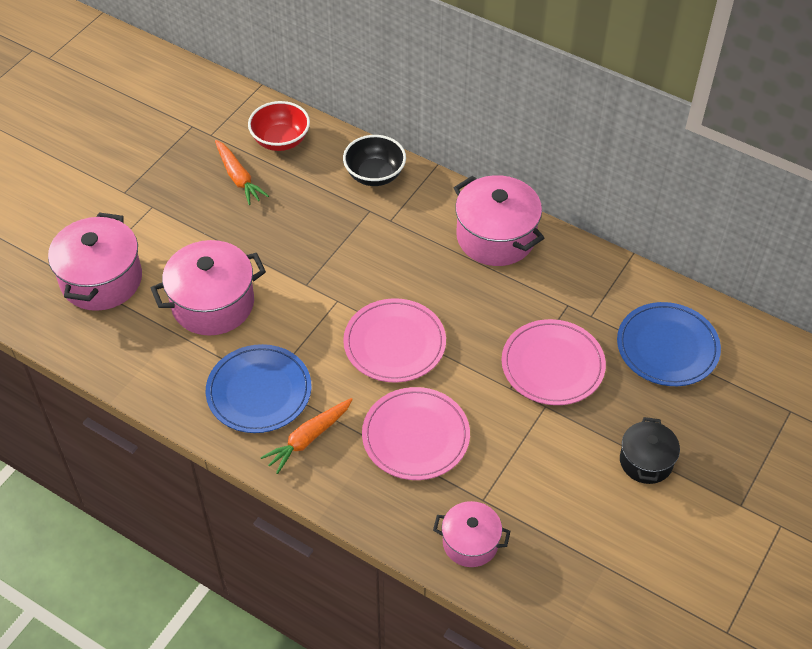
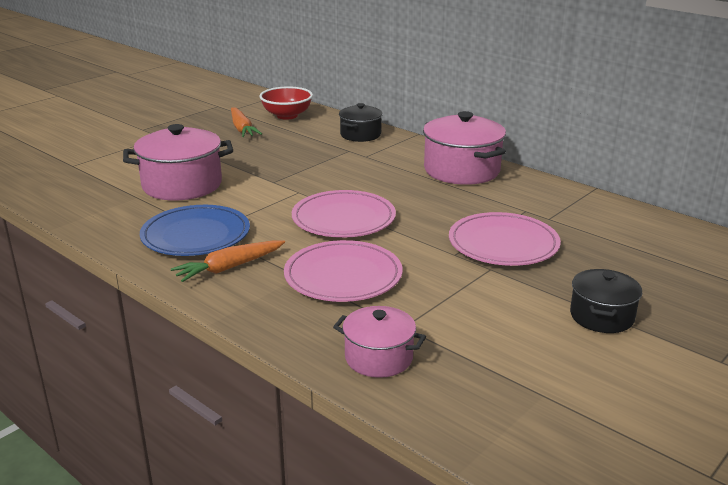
camera: 10 degrees right, 25 degrees down
(101, 280) = (92, 166): pink pot -> none
(374, 175) = (360, 135): black bowl -> black pot
(667, 347) = (629, 243): blue plate -> none

